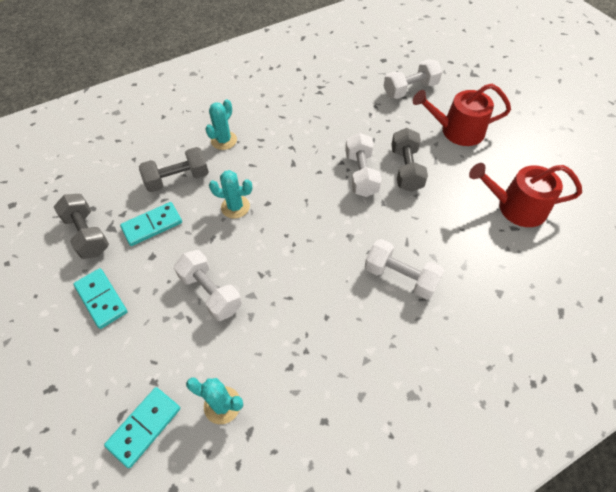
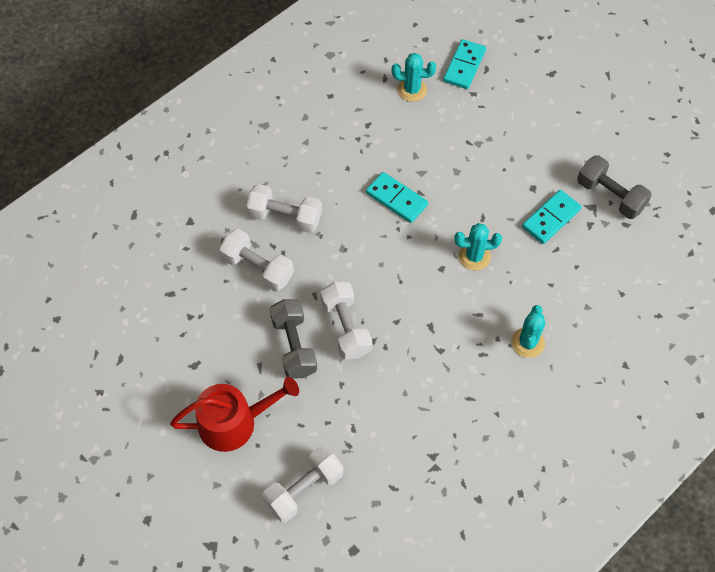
camera: 165 degrees right, 5 degrees up
(101, 299) = (555, 142): turquoise domino -> turquoise domino (396, 199)
(178, 179) = (554, 277): grey dumbbell -> none
(211, 292) = (459, 167): white dumbbell -> white dumbbell (258, 268)
(516, 207) = (166, 320): red watering can -> none

